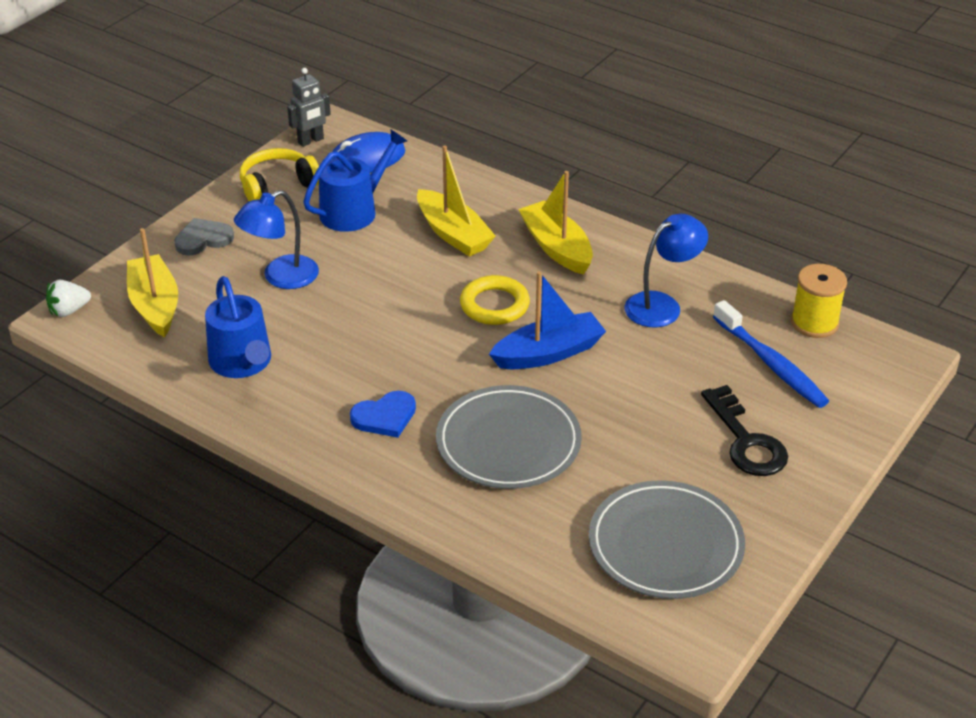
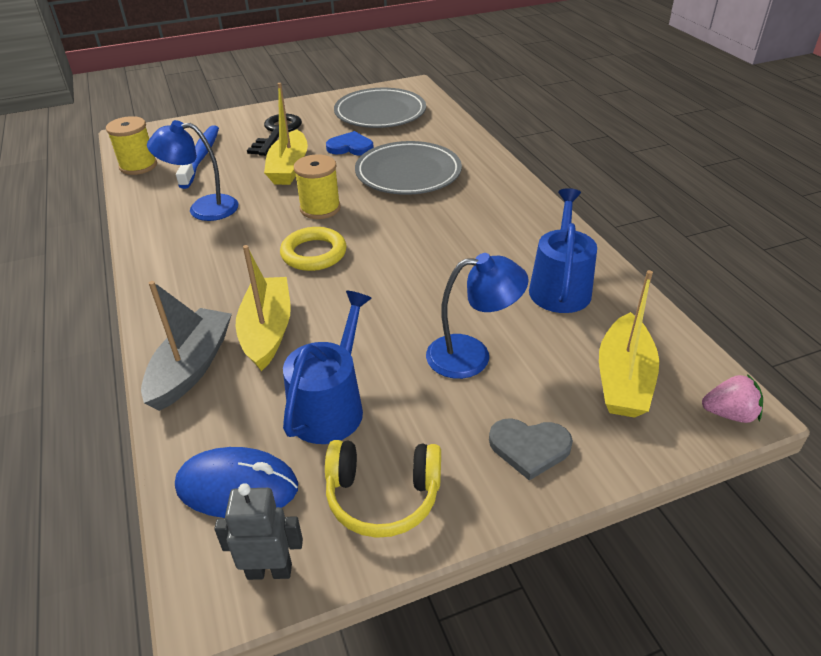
camera: 145 degrees left, 0 degrees up
(69, 310) = (729, 414): white strawberry -> pink strawberry
(354, 211) = (330, 406): blue watering can -> blue watering can turned 120 degrees clockwise
(385, 417) = (474, 211): blue heart -> blue heart (350, 147)
(475, 194) = (191, 367): none -> grey boat
(548, 353) = (320, 208): blue boat -> yellow spool
(556, 247) = (204, 279): yellow boat -> yellow boat (289, 168)

